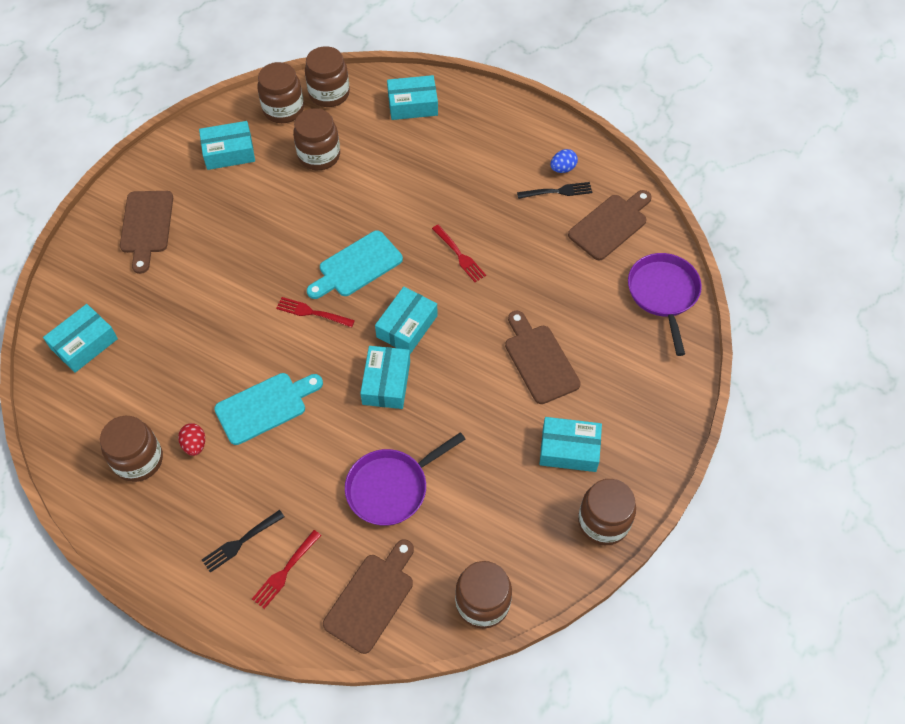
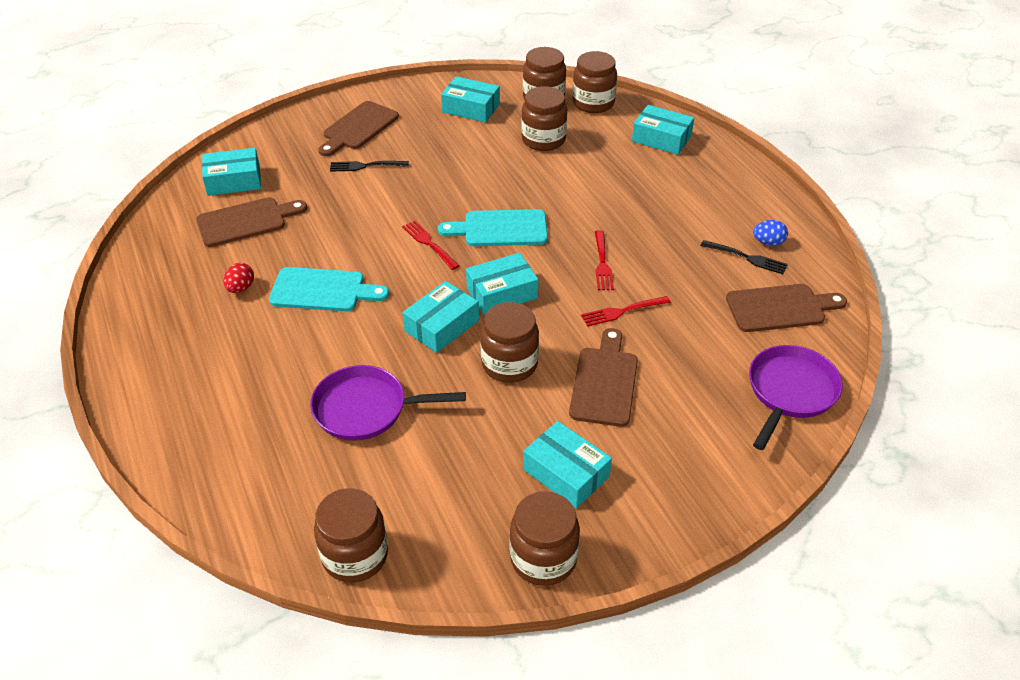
camera: 35 degrees right, 15 degrees down
(138, 460) = (189, 276): brown jar -> brown jar (509, 364)
(241, 541) = (202, 377): black fork -> black fork (366, 166)
(285, 570) = (213, 420): red fork -> red fork (623, 311)
(372, 598) = (261, 487): brown cutting board -> brown cutting board (246, 221)

